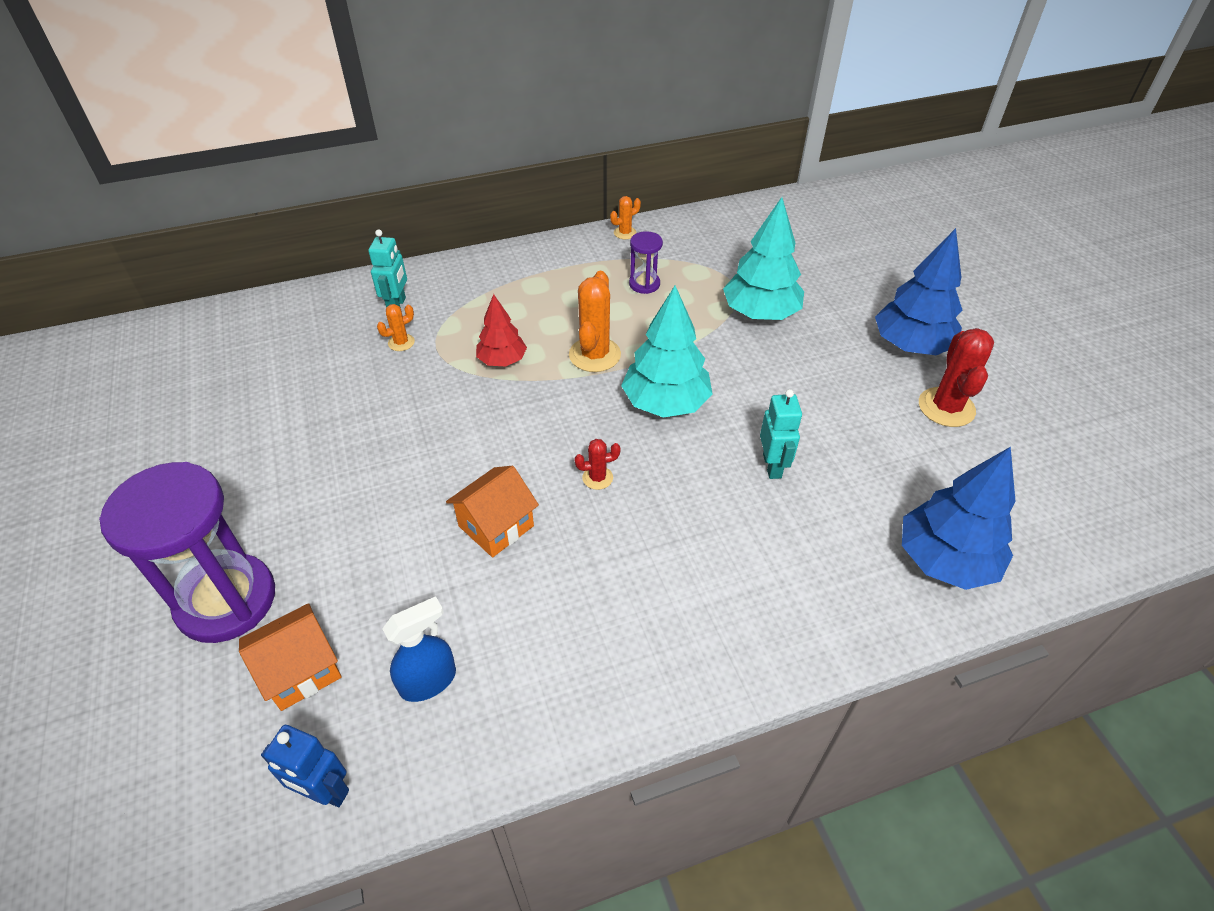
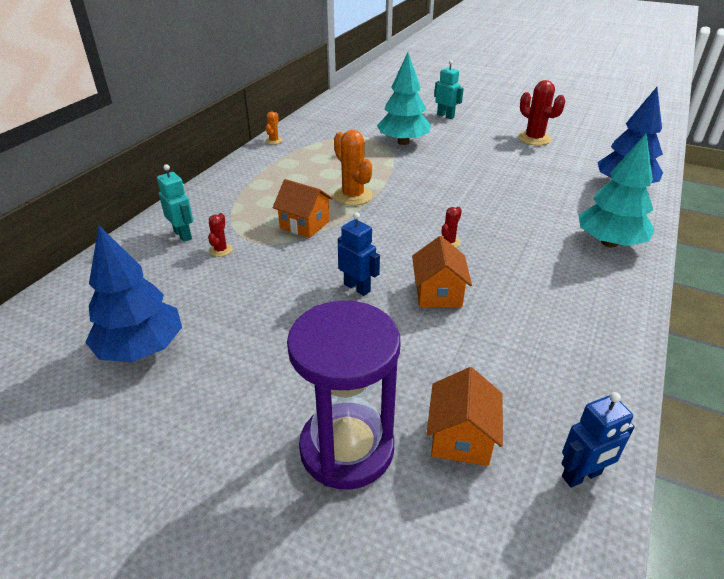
camera: 45 degrees left, 10 degrees down
(401, 342) = (221, 250): orange cactus -> red cactus
(429, 681) = (533, 381): blue spray bottle -> none
(442, 464) = (357, 287): none -> blue robot
(502, 360) = (304, 224): red tree -> orange house
(644, 284) = (325, 156): purple hourglass -> none
(665, 403) = (424, 196): turquoise tree -> turquoise tree (609, 243)
(772, 466) = (512, 193): turquoise robot -> turquoise robot (445, 116)
(911, 345) = (484, 125): blue tree -> blue tree (141, 348)

